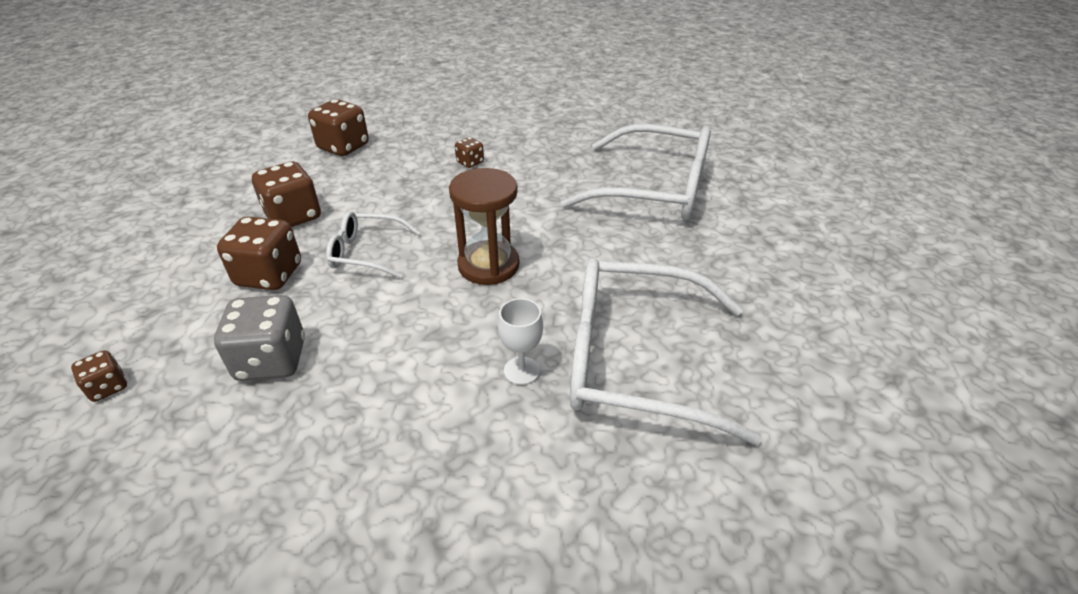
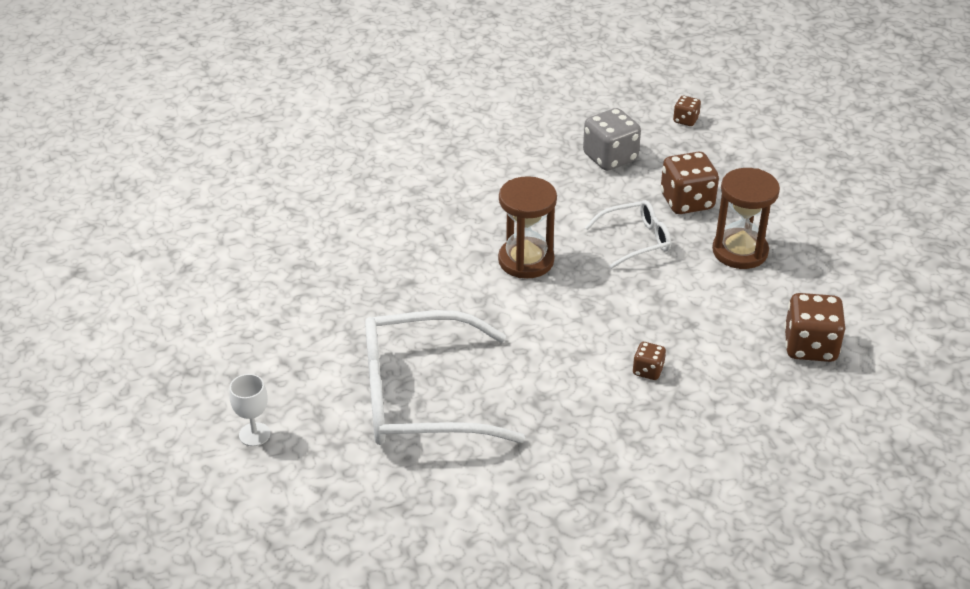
camera: 155 degrees right, 0 degrees up
(293, 216) = (740, 251): brown dice -> brown hourglass
(521, 371) = (445, 198): white goblet -> white goblet (254, 434)
(635, 360) = (371, 226): white glasses -> none

